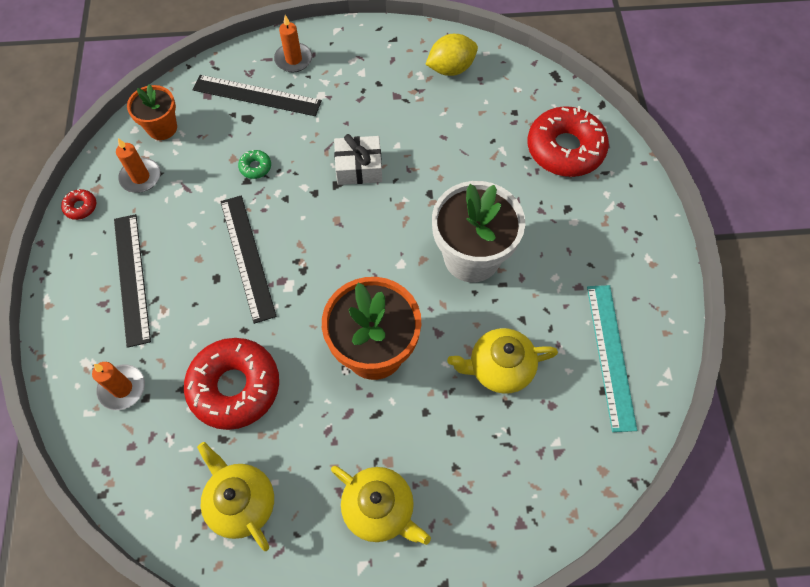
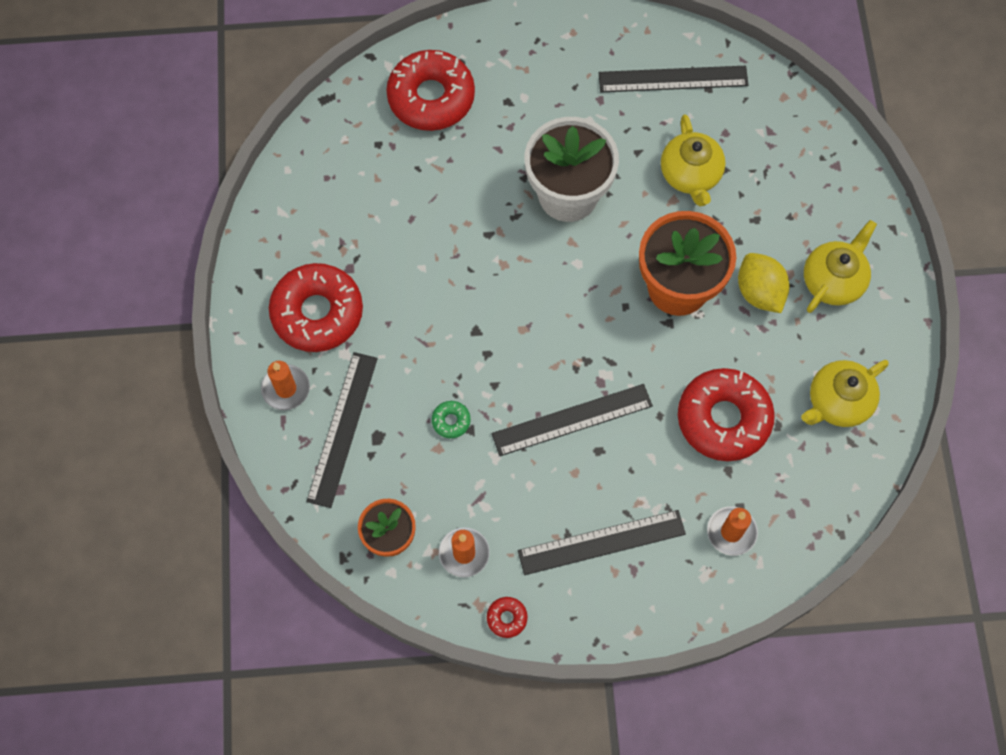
camera: 90 degrees left, 5 degrees up
(357, 76) = (317, 313): none -> red donut
(359, 167) = (453, 307): white gift -> none
(451, 68) = (310, 208): yellow lemon -> yellow lemon (759, 292)
(610, 355) = (673, 79): turquoise ruler -> black ruler

